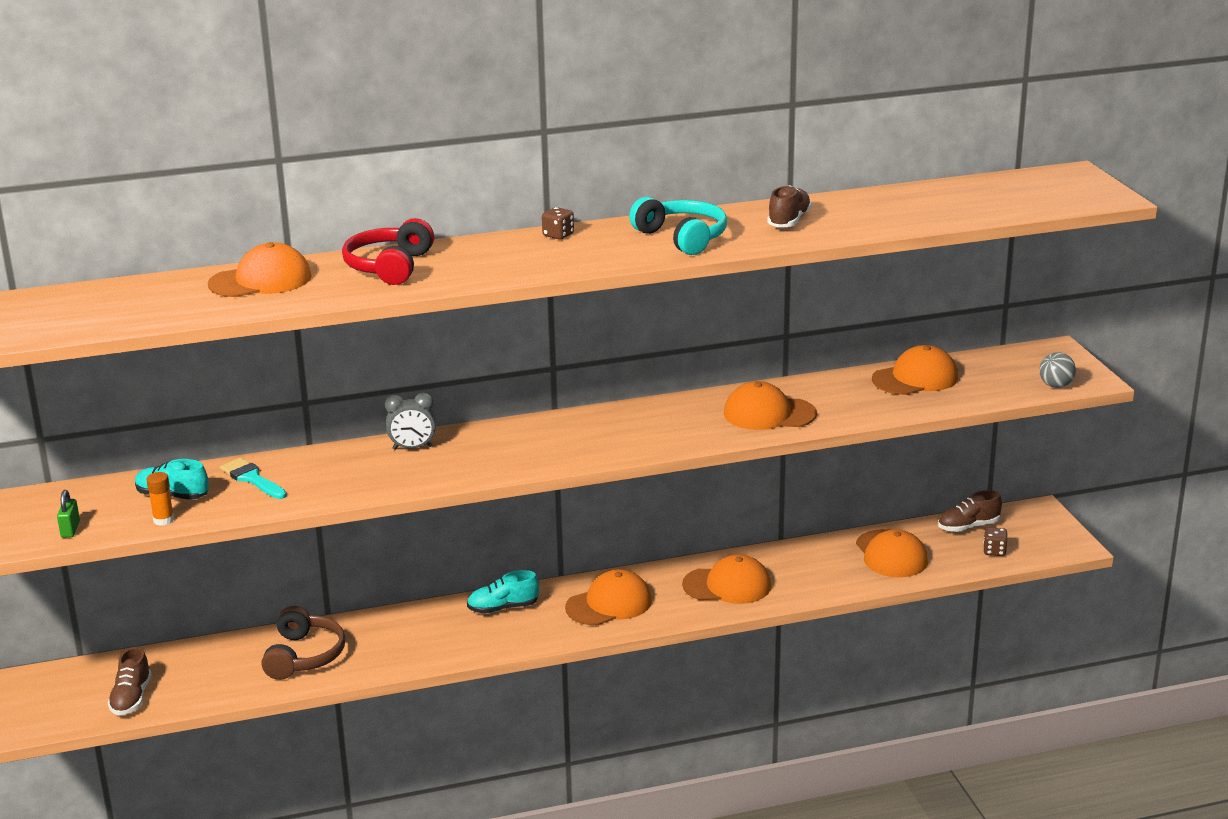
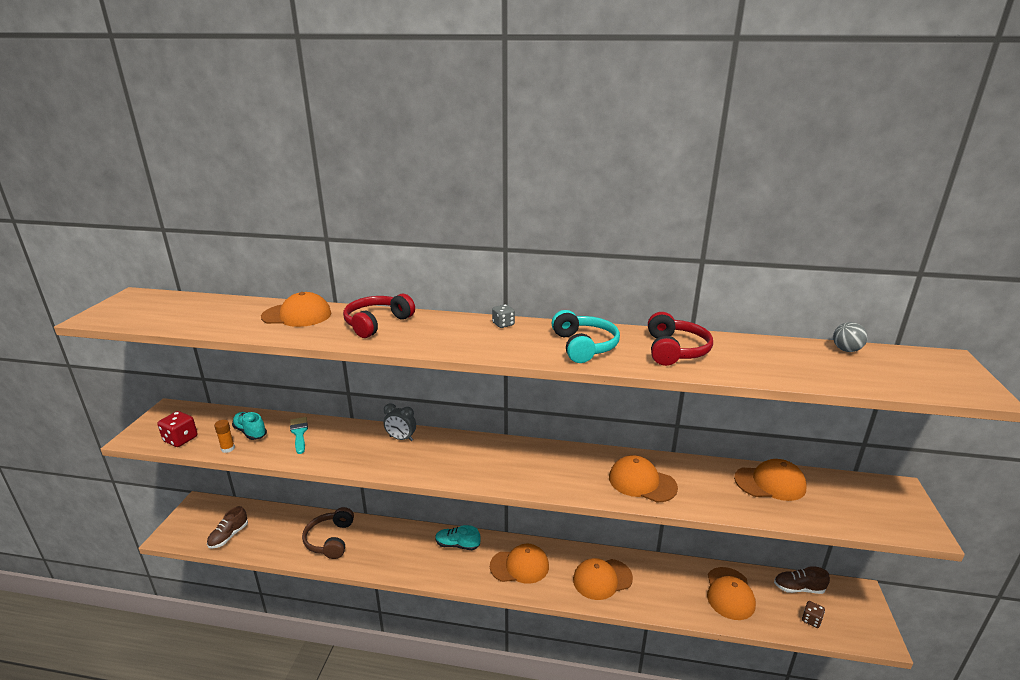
camera: 25 degrees right, 0 degrees up
(70, 529) = (181, 439): green padlock -> red dice
(304, 656) = (330, 540): brown headphones -> brown headphones turned 150 degrees clockwise
(558, 235) = (503, 324): brown dice -> grey dice
(727, 585) = (602, 579): orange cap -> orange cap turned 135 degrees clockwise
(789, 221) = (675, 350): brown shoe -> red headphones
(1055, 386) = (889, 526): grey ball -> grey ball (846, 350)

